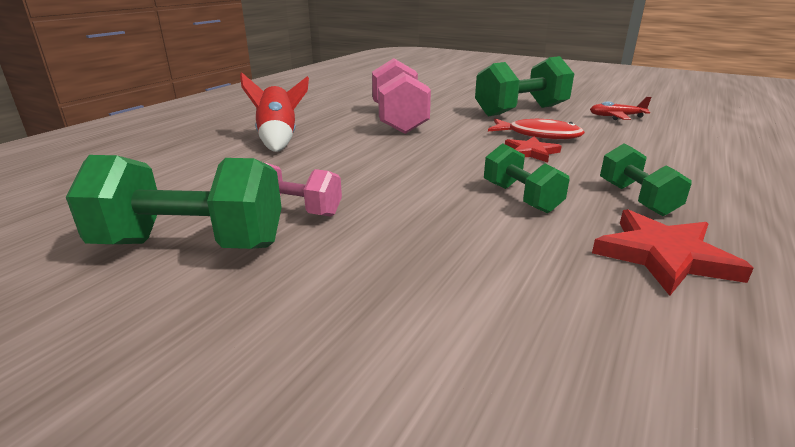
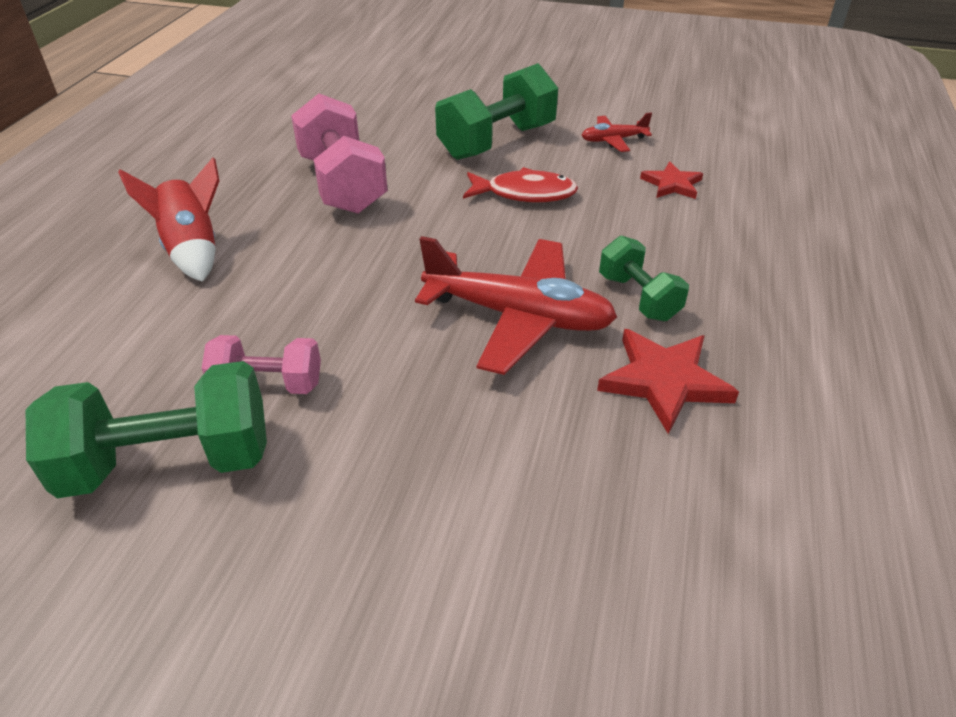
camera: 15 degrees left, 15 degrees up
(521, 197) = (518, 316): green dumbbell -> red plane
(531, 152) = (519, 230): red star -> red star (672, 184)

